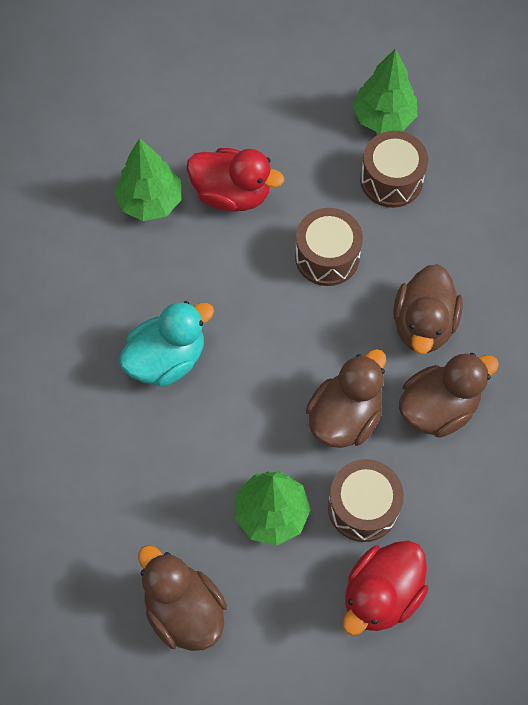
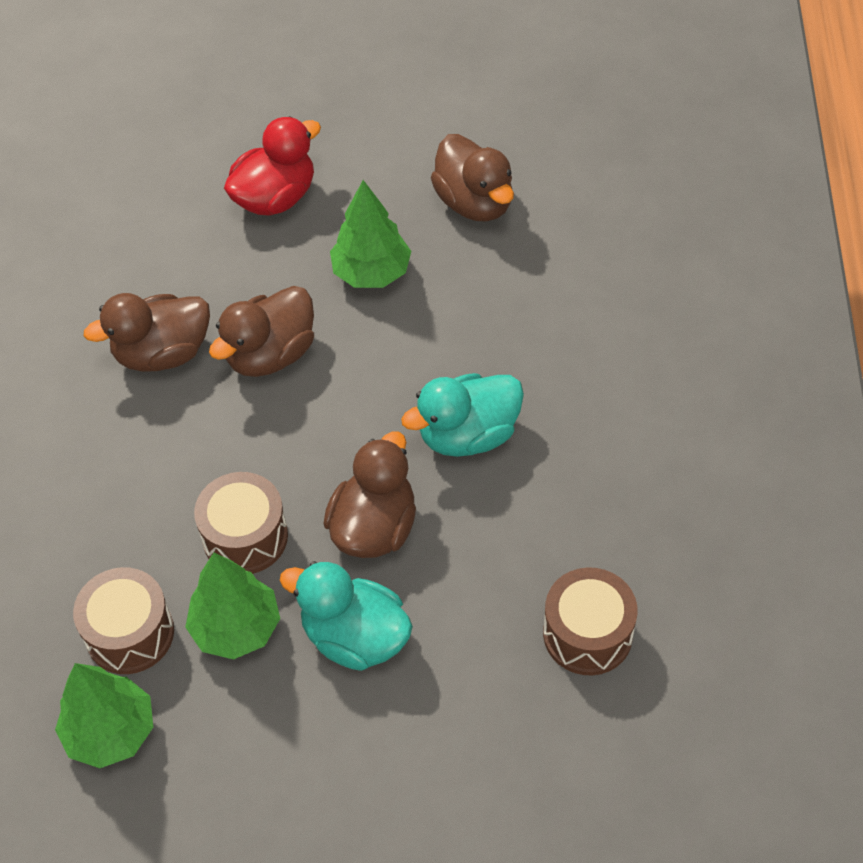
camera: 170 degrees left, 10 degrees down
(150, 201) = (470, 638): green tree -> green tree (236, 628)
(232, 194) = (355, 637): red duck -> turquoise duck
(363, 507) = (273, 270): brown drum -> brown drum (587, 634)
(423, 324) = (149, 442): brown duck -> brown duck (374, 527)

